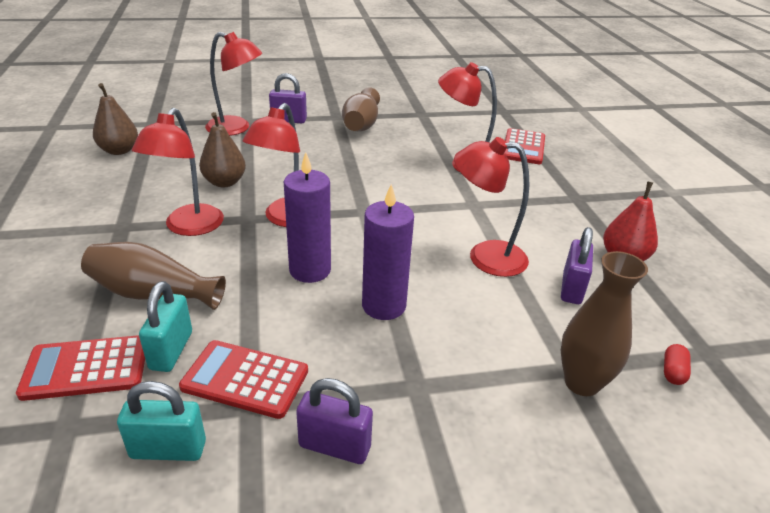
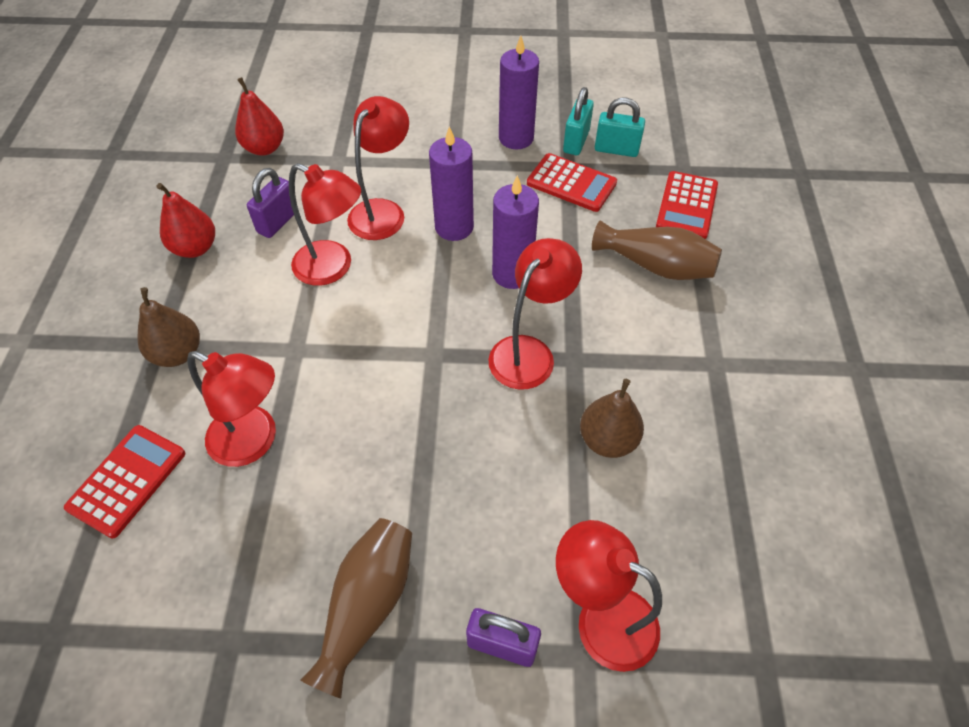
camera: 165 degrees left, 20 degrees up
(86, 368) = (687, 206): red calculator -> red calculator turned 105 degrees clockwise
(119, 150) = (785, 555): brown pear -> brown pear (178, 353)
(171, 350) = (628, 211): turquoise padlock -> turquoise padlock (576, 141)
(189, 227) = (640, 352): red lamp -> red lamp (382, 211)
(334, 446) = (516, 138): purple padlock -> purple candle
(582, 383) = (336, 150): brown vase -> none
(673, 372) = (264, 148): red capsule -> red pear

